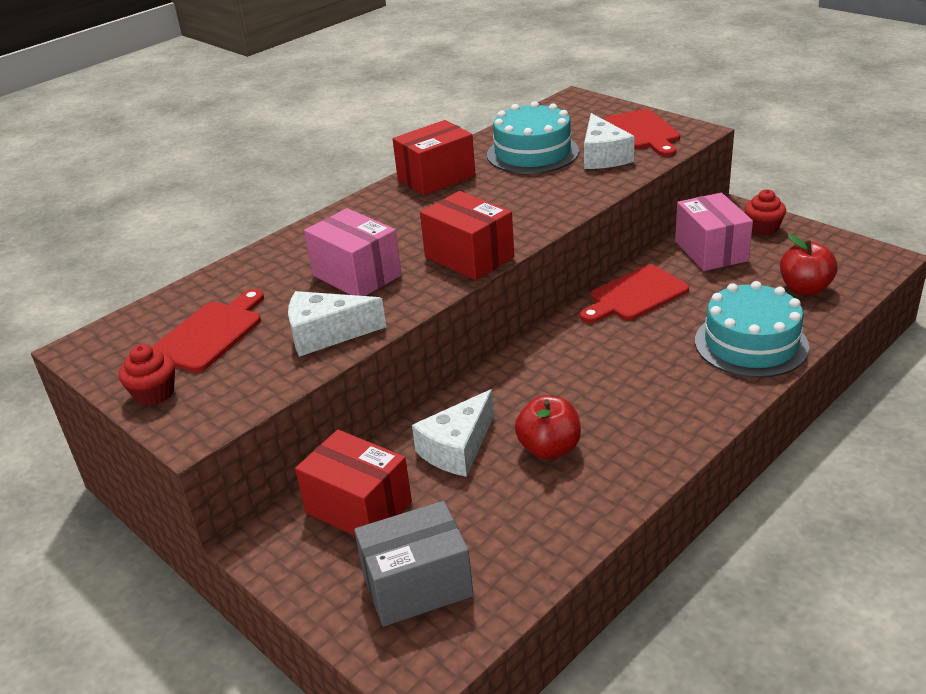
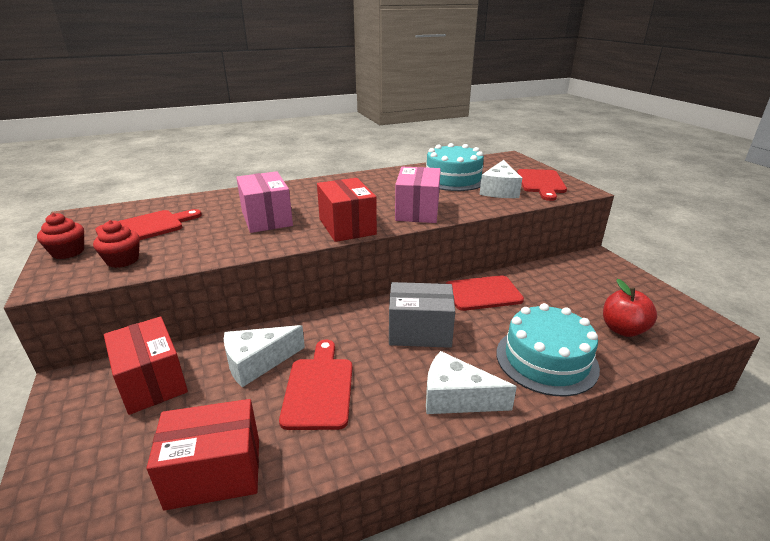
camera: 20 degrees right, 5 degrees down
(326, 334) = (204, 247): white cheese -> white cheese (456, 398)
(417, 585) = (118, 466): grey box -> grey box (420, 331)
(436, 177) = (378, 178): red box -> red box (214, 472)
(549, 448) = (319, 388): red apple -> red cutting board
(711, 251) = (560, 280): pink box -> pink box (417, 211)
(763, 228) = (613, 275): red cupcake -> red cupcake (123, 260)

